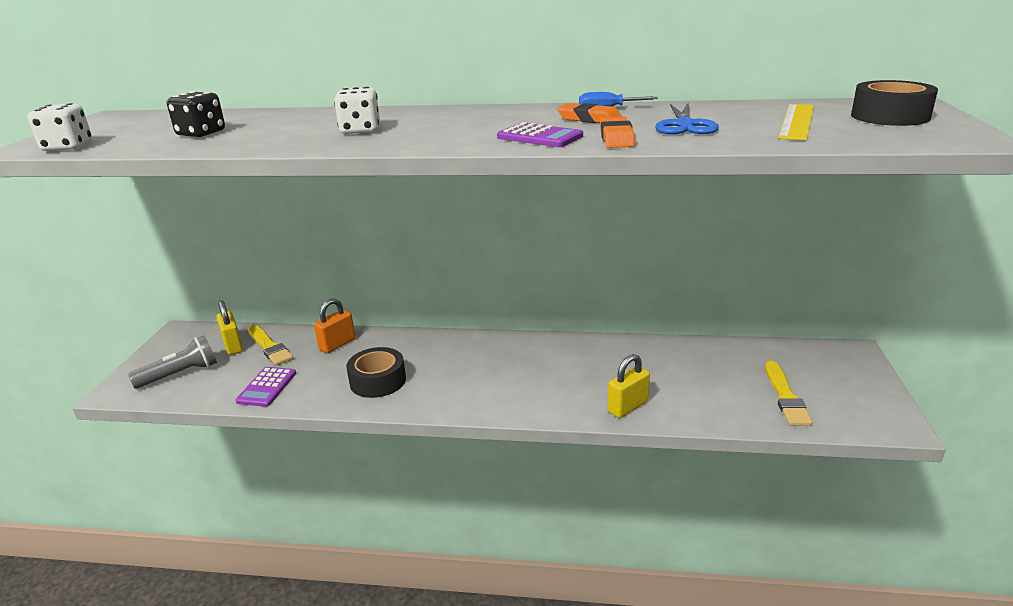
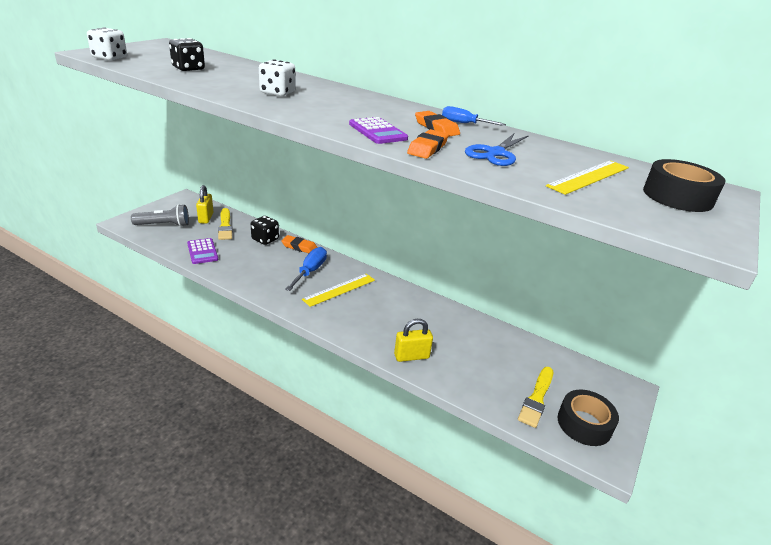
camera: 20 degrees right, 5 degrees up
(267, 387) = (202, 251): purple calculator -> purple calculator turned 60 degrees counterclockwise
(337, 344) = (265, 239): orange padlock -> black dice
(378, 381) = (268, 273): black tape -> black tape (584, 424)
(389, 338) = (299, 247): none -> orange eraser
(428, 361) = (310, 271): none -> blue screwdriver
(482, 368) = (339, 289): none -> yellow ruler

